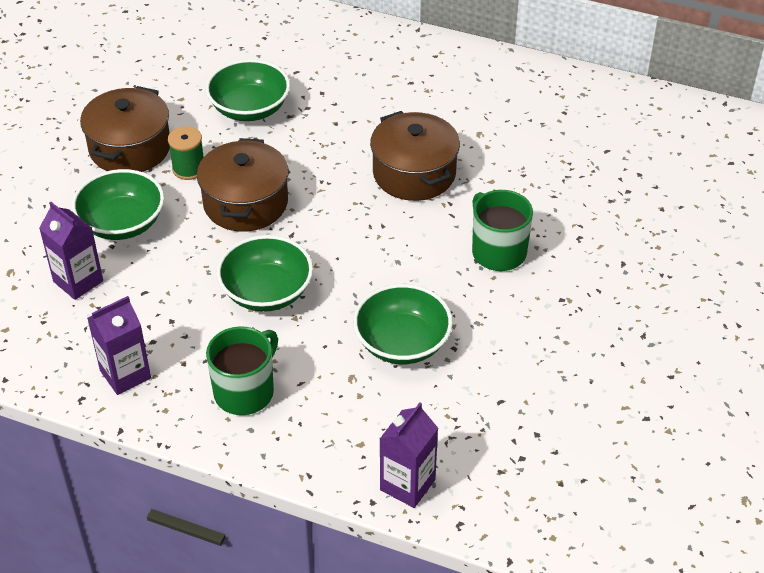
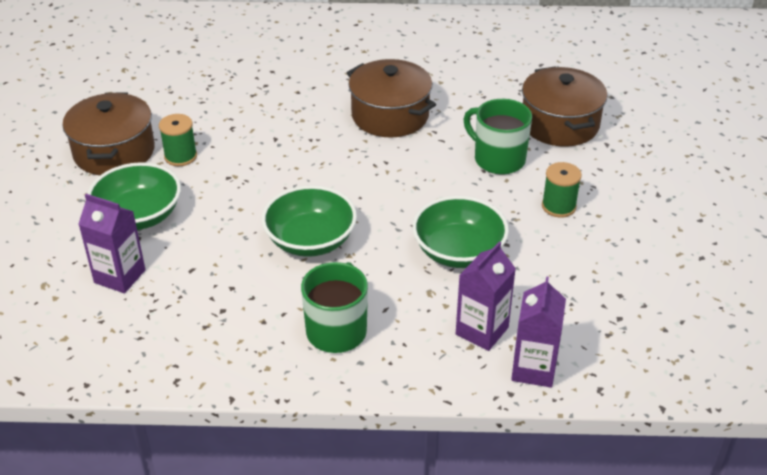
camera: 20 degrees left, 5 degrees down
(125, 374) = (210, 346): purple carton -> purple carton (482, 331)
(245, 203) = (250, 172): brown pot -> brown pot (560, 124)
(249, 108) = (212, 96): green bowl -> none
(530, 321) = (558, 206): none -> green spool

